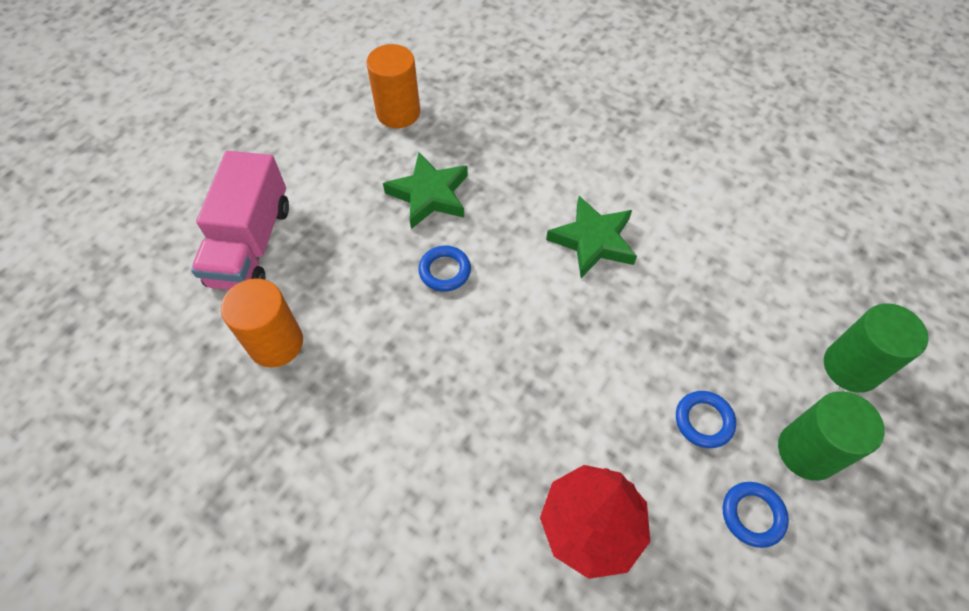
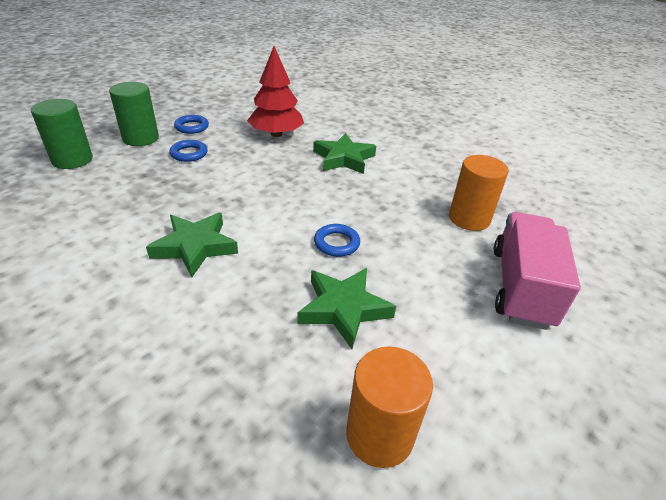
camera: 175 degrees left, 20 degrees down
(455, 463) = (343, 158): none -> green star

